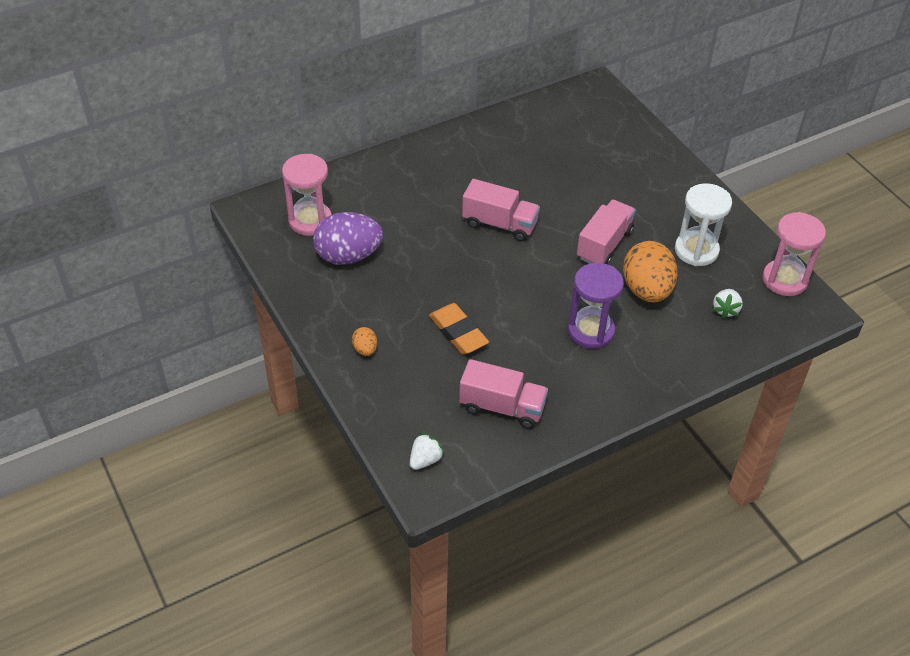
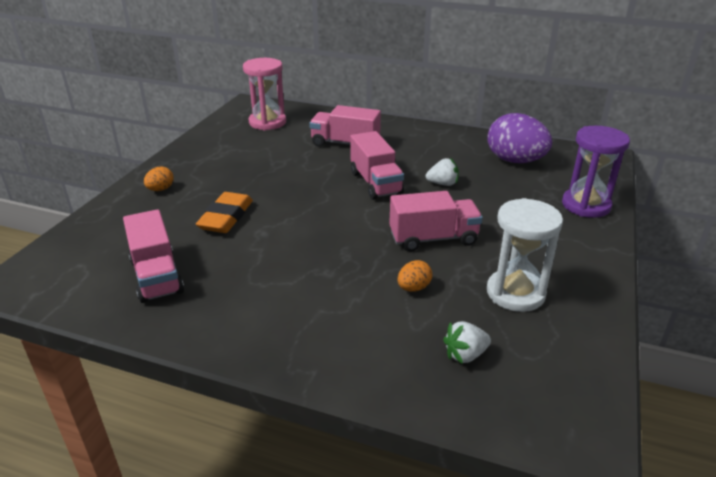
camera: 50 degrees right, 15 degrees down
(348, 256) = (251, 146): purple egg -> purple egg (515, 161)
(414, 200) = (345, 144): none -> pink truck
(425, 460) = (53, 266): white strawberry -> white strawberry (443, 184)
(591, 331) = (313, 280): purple hourglass -> purple hourglass (586, 205)
(646, 290) = (413, 288): orange egg -> orange egg, size x0.45
(784, 280) = (582, 379): pink hourglass -> none

